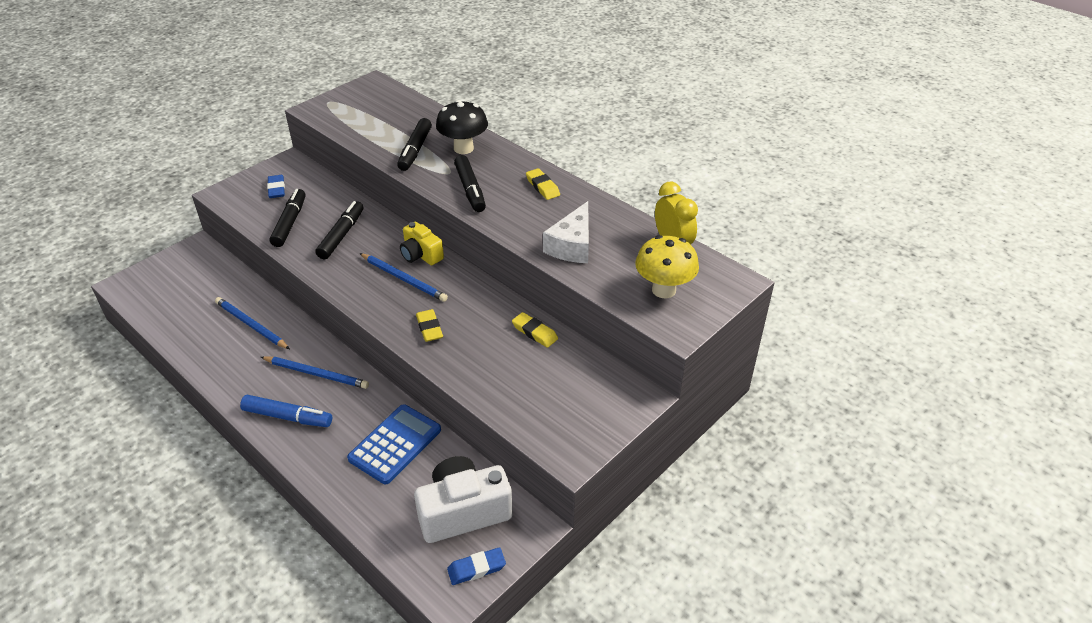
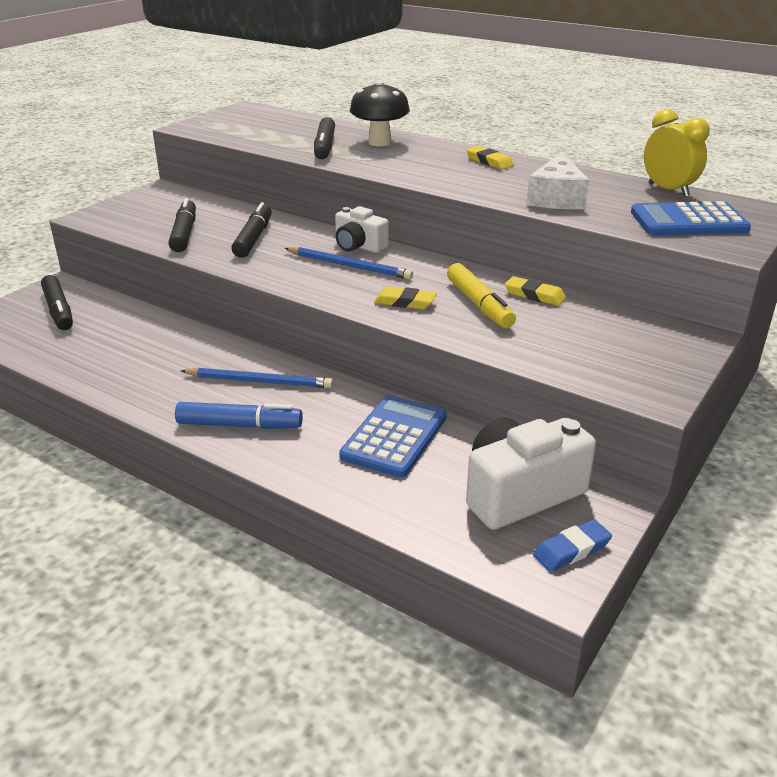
camera: 10 degrees left, 10 degrees down
(251, 325) = (155, 345): blue pencil -> none
(276, 189) = (155, 209): blue eraser -> none
(421, 255) = (359, 246): yellow camera -> white camera
(429, 328) = (405, 302): yellow eraser -> yellow eraser turned 45 degrees counterclockwise
(470, 189) = (408, 168): black marker -> black marker (59, 310)
(486, 338) = (479, 304): none -> yellow marker
(663, 290) = (688, 221): yellow mushroom -> blue calculator

